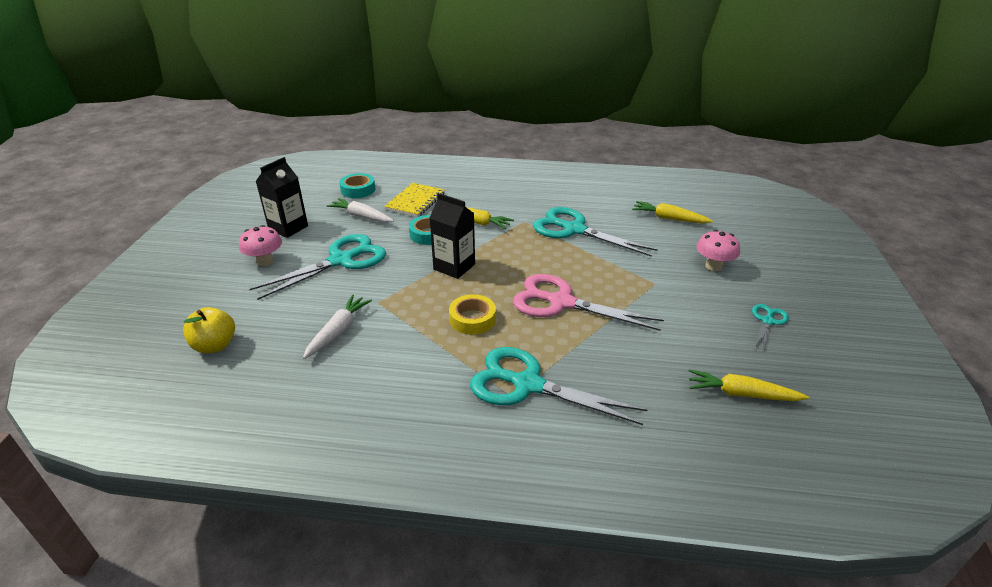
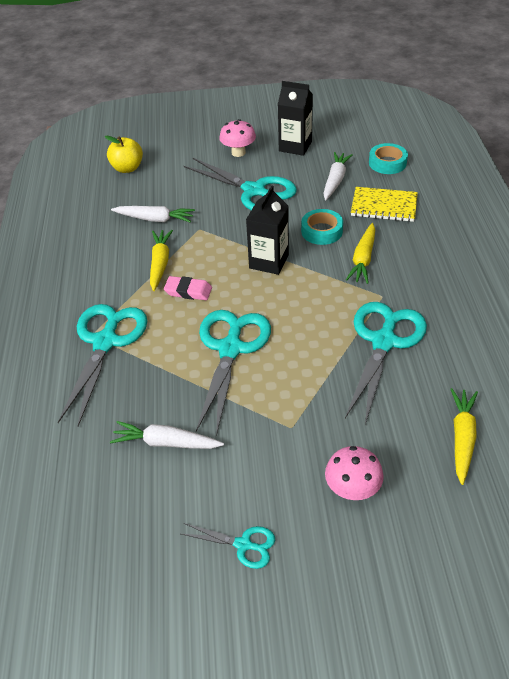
camera: 80 degrees right, 10 degrees up
(472, 319) = (188, 291): yellow tape -> pink eraser
(561, 302) = (230, 349): pink scissors -> turquoise scissors
(668, 352) = (166, 443): none -> white carrot
(741, 394) = (110, 507): yellow carrot -> yellow carrot (160, 263)

